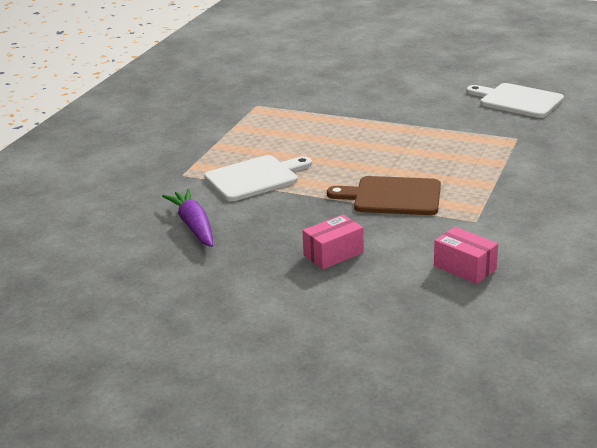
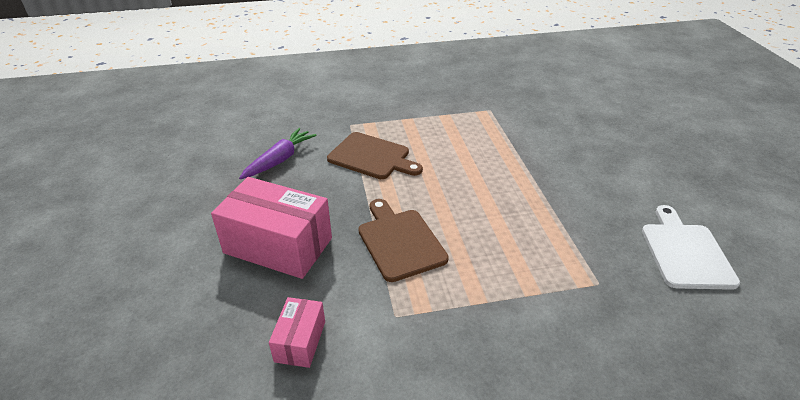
camera: 55 degrees right, 10 degrees up
(255, 178) = (372, 157): white cutting board -> brown cutting board
(333, 254) = (278, 245): pink box -> pink box, size x1.96

